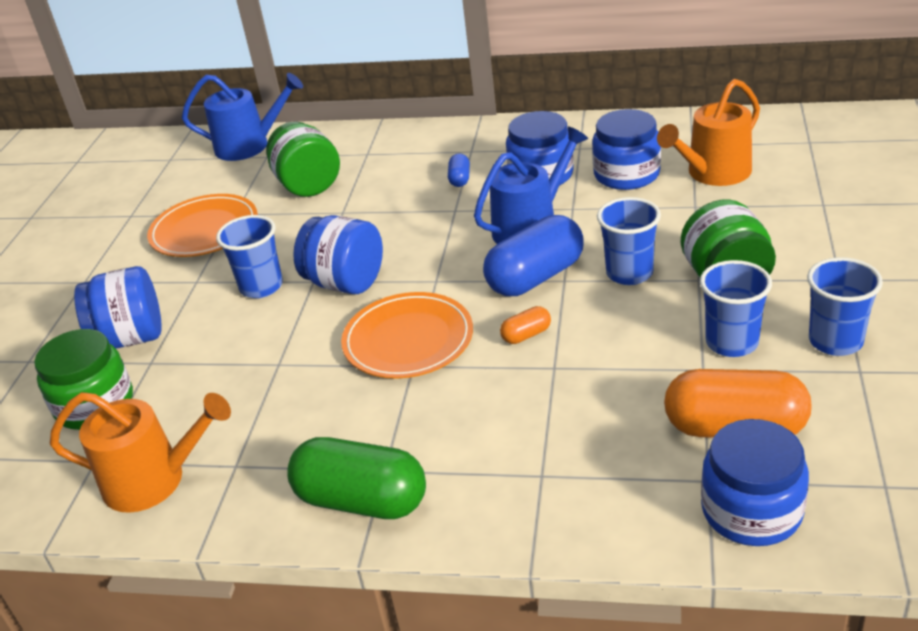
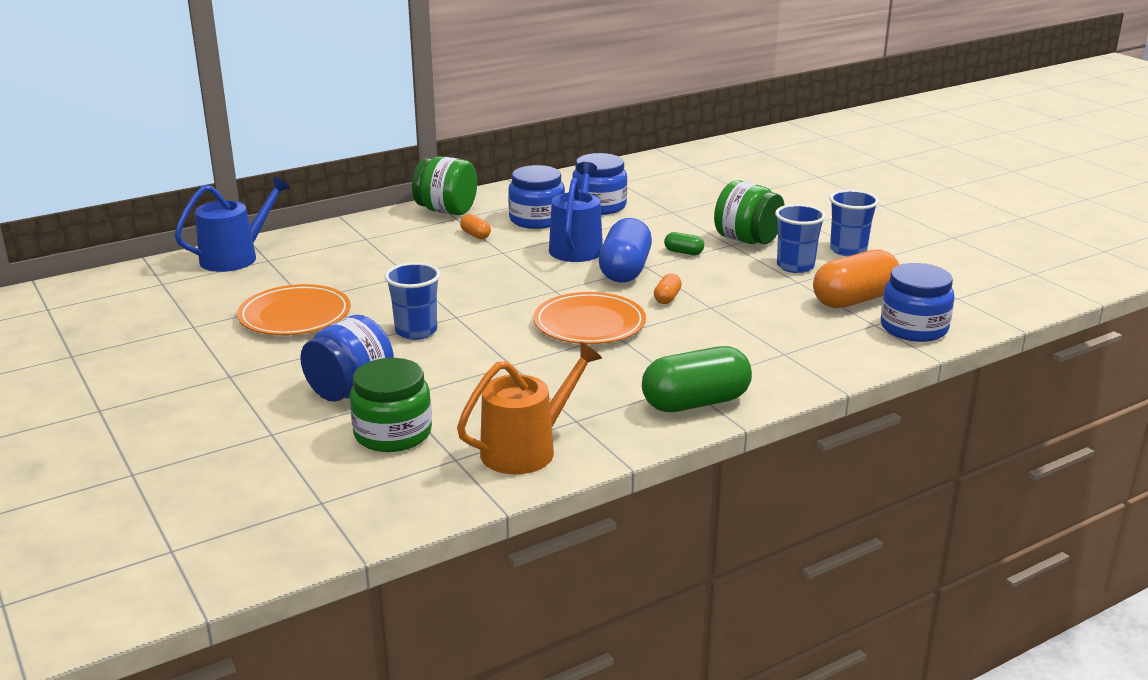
camera: 45 degrees left, 10 degrees down
(308, 185) = (345, 267): green jar -> green jar (446, 211)
(345, 283) = (485, 310): blue jar -> none
(460, 179) = (475, 235): blue capsule -> orange capsule
(629, 273) = (683, 252): blue cup -> green capsule
(714, 173) = (657, 193): orange watering can -> none

